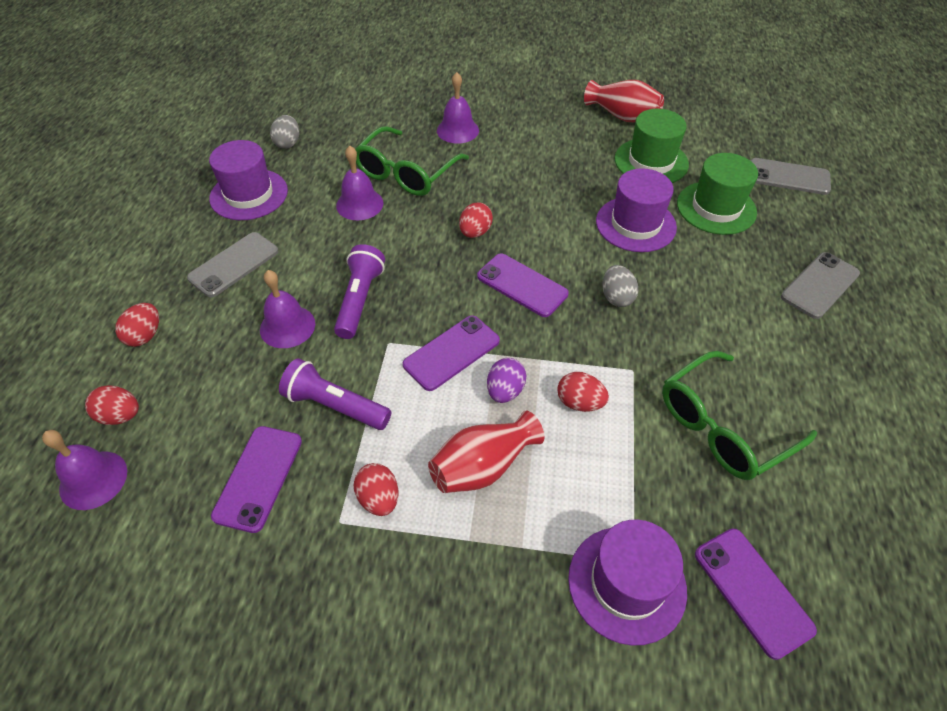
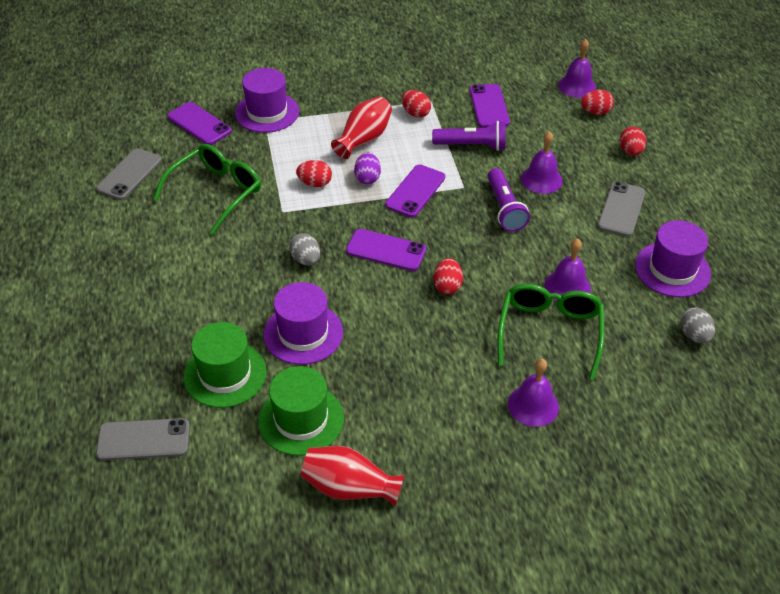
camera: 160 degrees right, 5 degrees down
(820, 285) = (130, 314): grey phone -> grey phone (129, 174)

